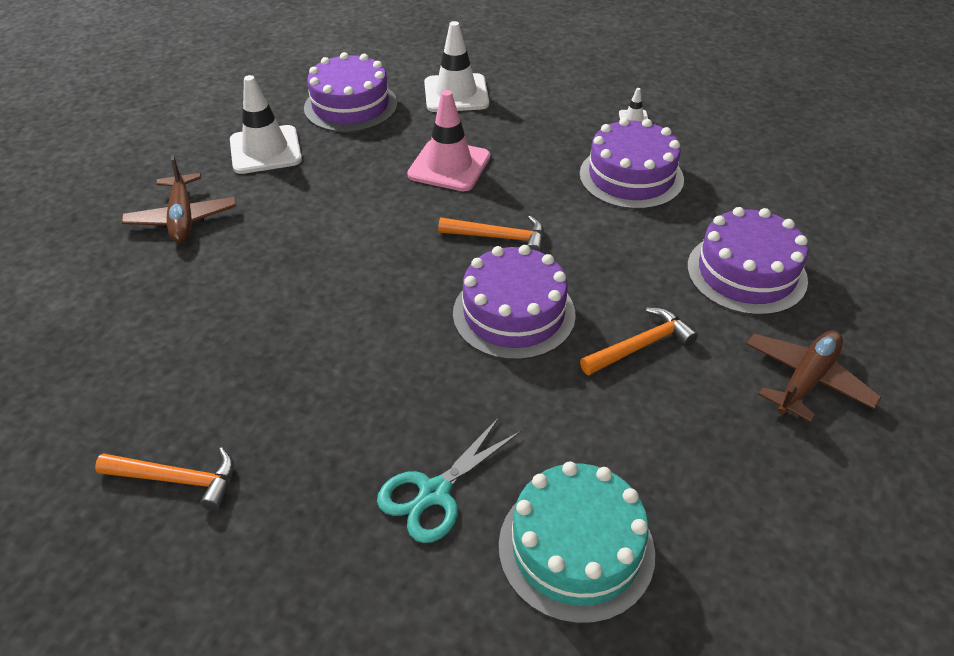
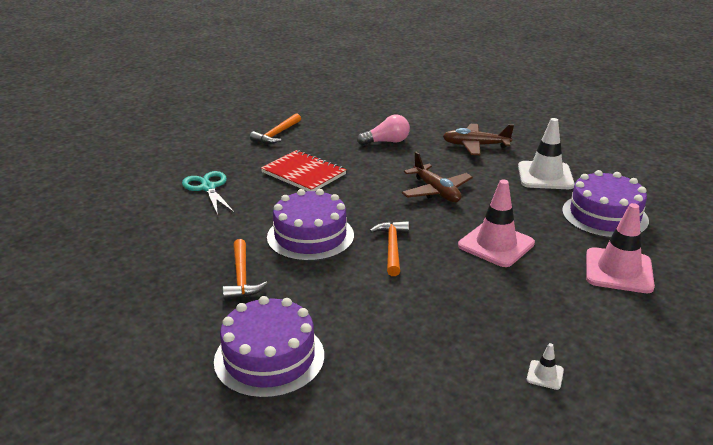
camera: 110 degrees right, 15 degrees down
(186, 313) = (386, 142): none -> pink light bulb
(334, 381) = (303, 173): none -> red notebook
(456, 94) = (618, 271): white traffic cone -> pink traffic cone
(499, 237) = (392, 248): orange hammer -> orange hammer turned 150 degrees clockwise
(576, 548) = (138, 217): turquoise cake -> none
(631, 176) = (439, 337): purple cake -> none
(806, 380) = (146, 340): brown plane -> brown plane (436, 191)

